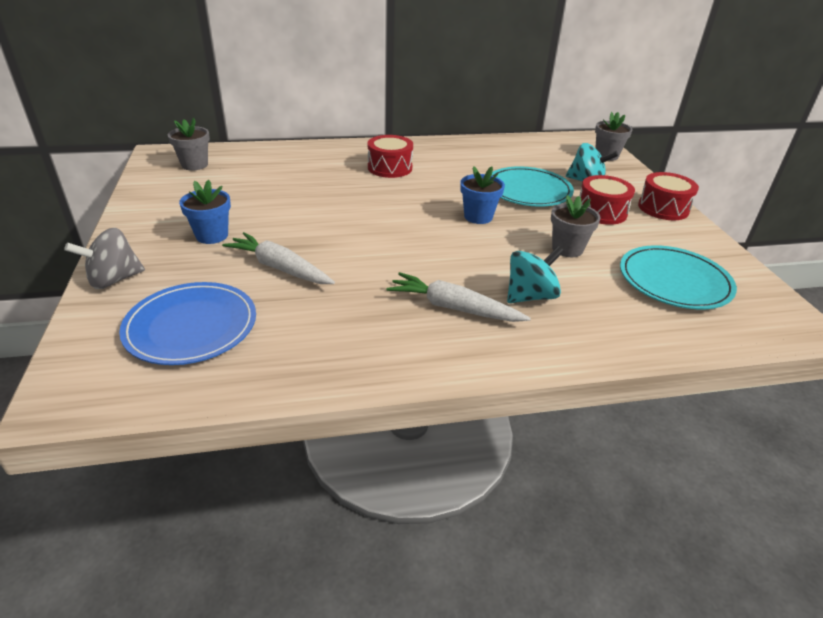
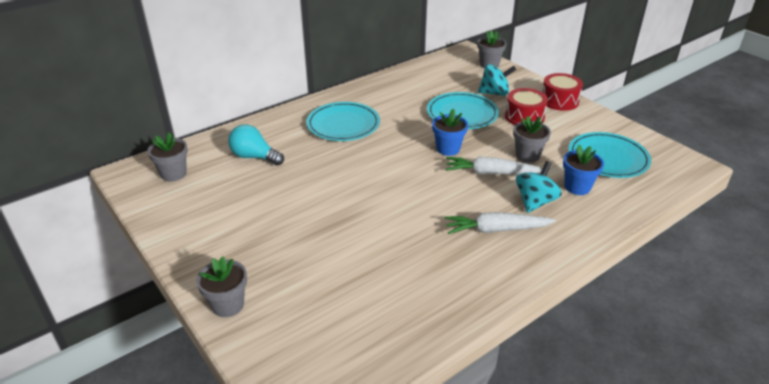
camera: 25 degrees left, 0 degrees up
(114, 280) = (228, 305): grey spinning top -> grey flower pot
(191, 326) = (333, 317): blue plate -> none
(212, 235) = (265, 236): blue flower pot -> blue flower pot (577, 187)
(277, 171) = (254, 157): none -> turquoise light bulb
(280, 268) = (348, 244): white carrot -> white carrot (492, 173)
(390, 168) = (343, 124): red drum -> turquoise plate

